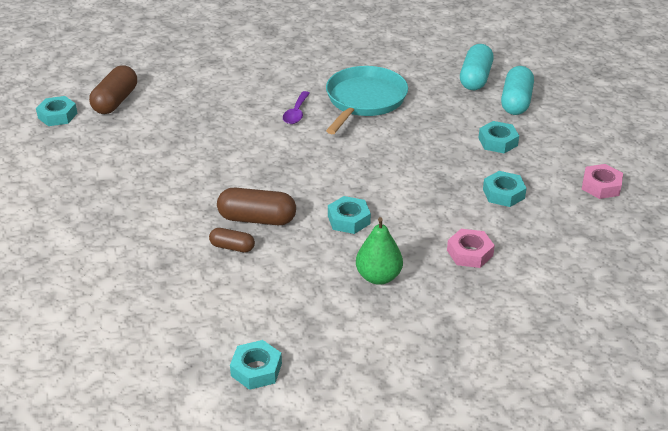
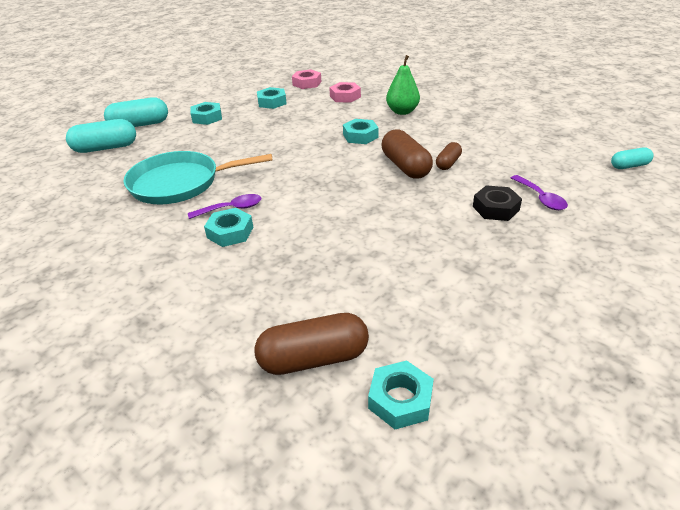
camera: 120 degrees left, 0 degrees up
(80, 365) = (629, 166): none -> turquoise capsule
(118, 266) = (540, 198): none -> purple spoon
(138, 233) = (495, 208): none -> black nut
(232, 247) = (448, 163): brown capsule -> brown capsule turned 45 degrees clockwise
(256, 369) = (525, 117): turquoise nut -> turquoise nut (230, 232)
(601, 186) = (235, 82): pink nut -> pink nut (307, 83)

